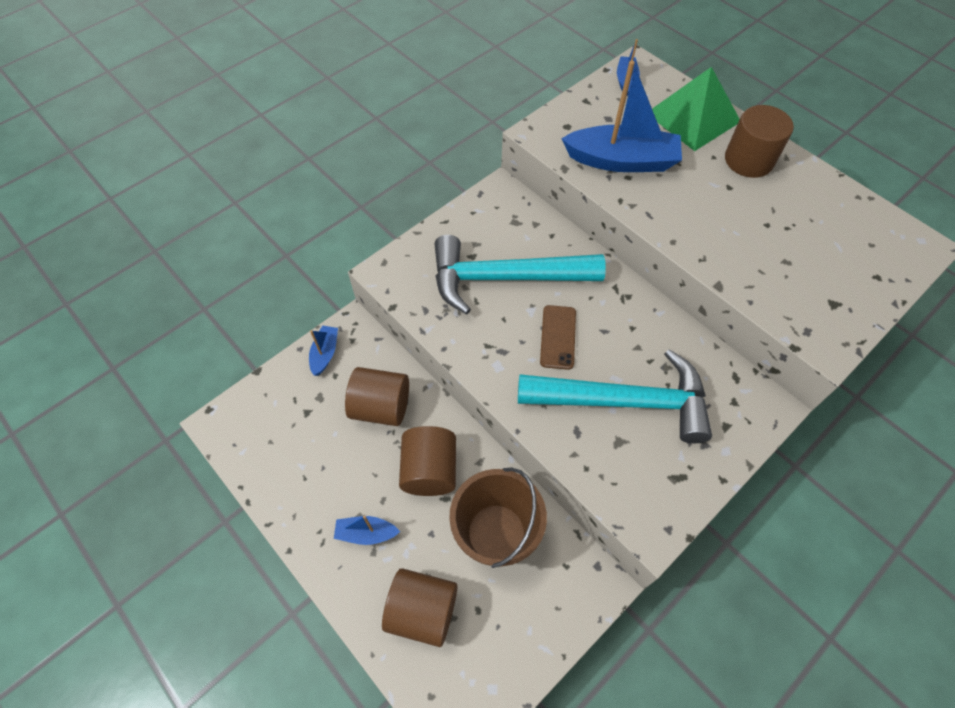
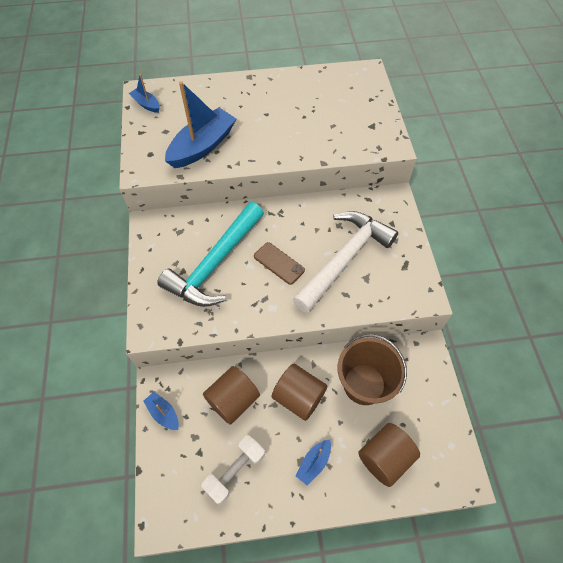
camera: 55 degrees left, 0 degrees up
(308, 458) = (235, 471): none -> white dumbbell
(624, 401) = (344, 258): turquoise hammer -> white hammer
(693, 117) = (205, 95): green pyramid -> none
(748, 160) = (257, 94): brown cylinder -> none

